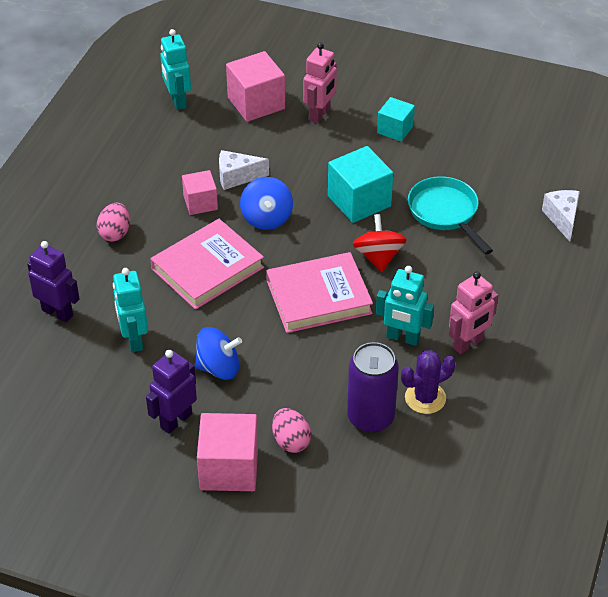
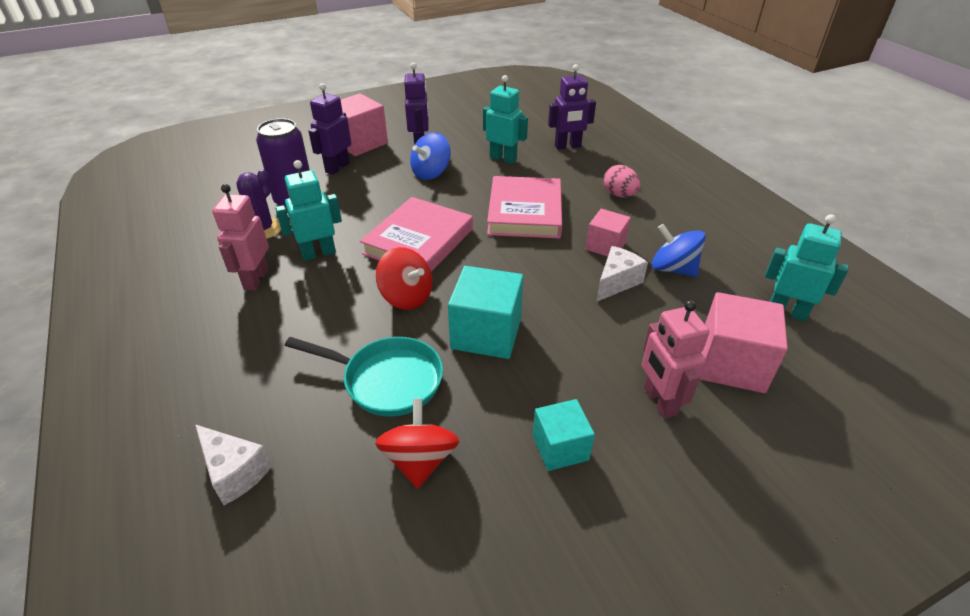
camera: 135 degrees right, 5 degrees down
(266, 218) = (540, 268): blue spinning top -> blue spinning top (673, 269)
(291, 441) = (337, 167): pink egg -> purple robot
(467, 166) = (420, 460): none -> red spinning top

